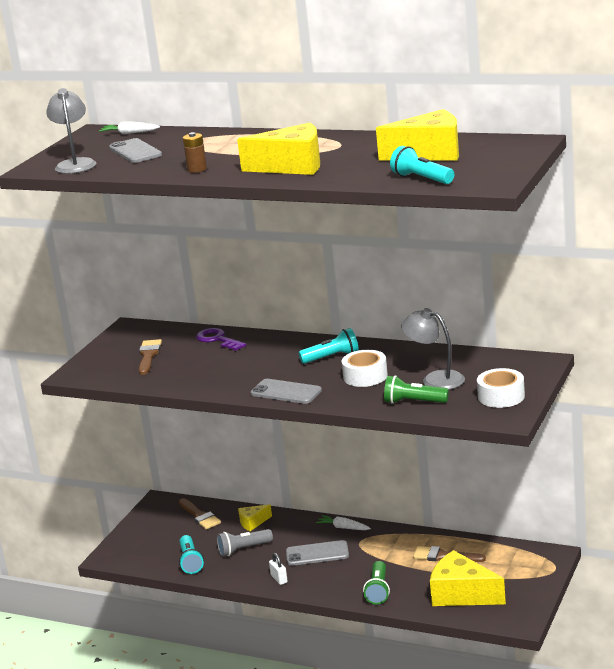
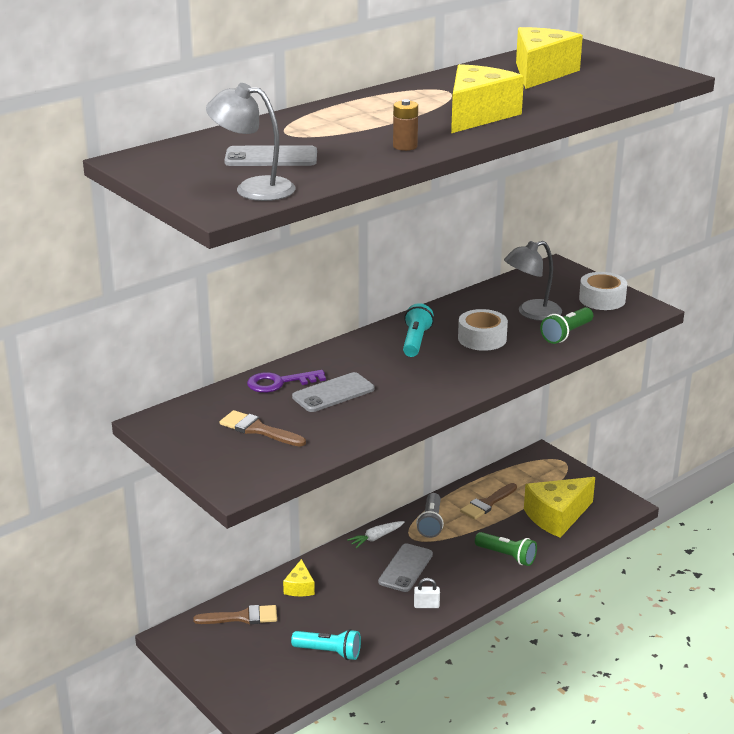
camera: 65 degrees left, 5 degrees up
(129, 133) = (187, 148): white carrot -> none
(243, 549) = (345, 609): grey flashlight -> grey flashlight (431, 523)
(286, 392) = (464, 382): grey phone -> grey phone (333, 393)
(422, 179) = (612, 88): turquoise flashlight -> none

